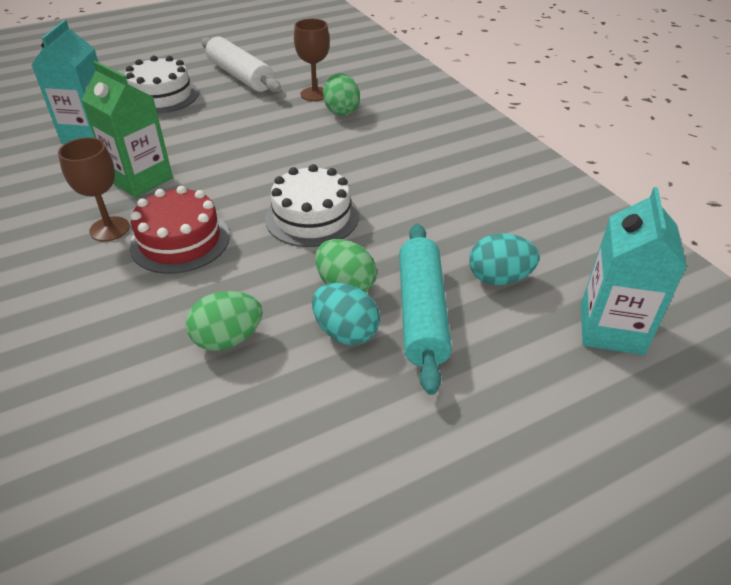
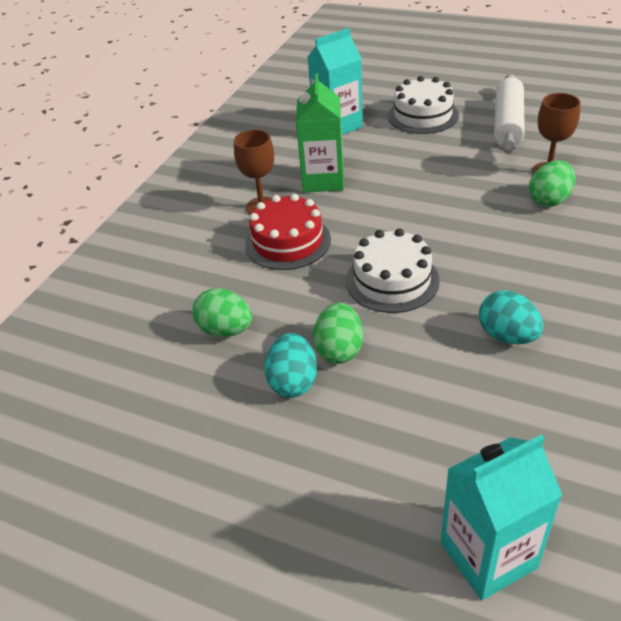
camera: 55 degrees right, 0 degrees up
(422, 313) = (360, 411): turquoise rolling pin -> none
(499, 278) = (459, 435): turquoise egg -> turquoise egg (507, 336)

